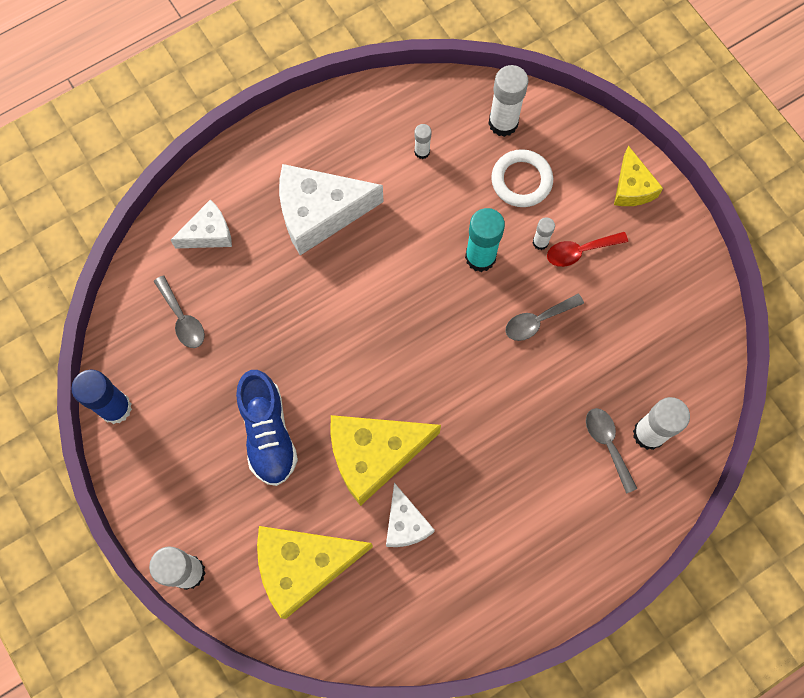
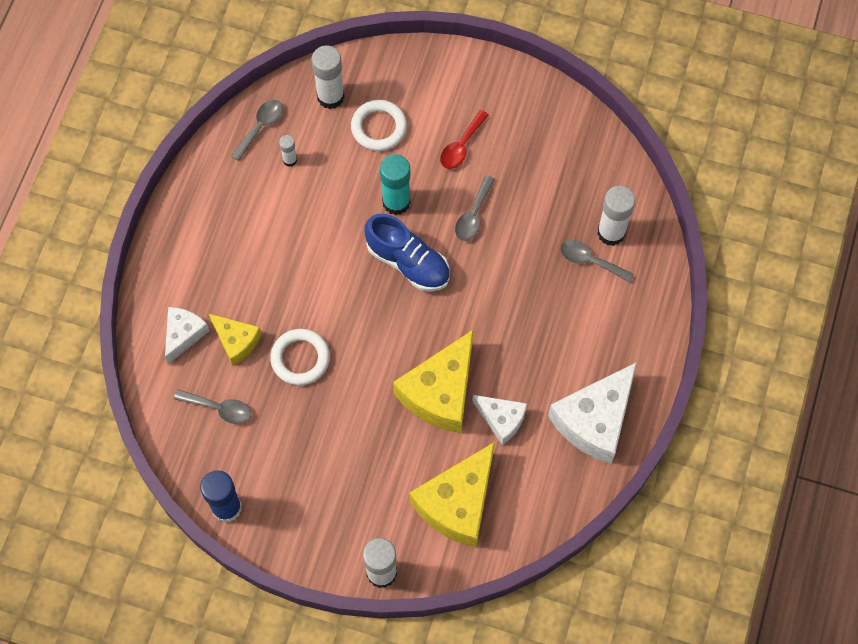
camera: 40 degrees left, 5 degrees down
(268, 433) = (353, 437): blue shoe -> blue shoe (408, 262)
(283, 329) = (300, 358): none -> white ring
(320, 213) = (253, 258): white cheese -> white cheese (595, 420)
(422, 105) = (260, 127): none -> grey spoon
(540, 242) = (429, 160): white glue stick -> none
(632, 187) = (459, 75): yellow cheese -> yellow cheese (236, 341)

